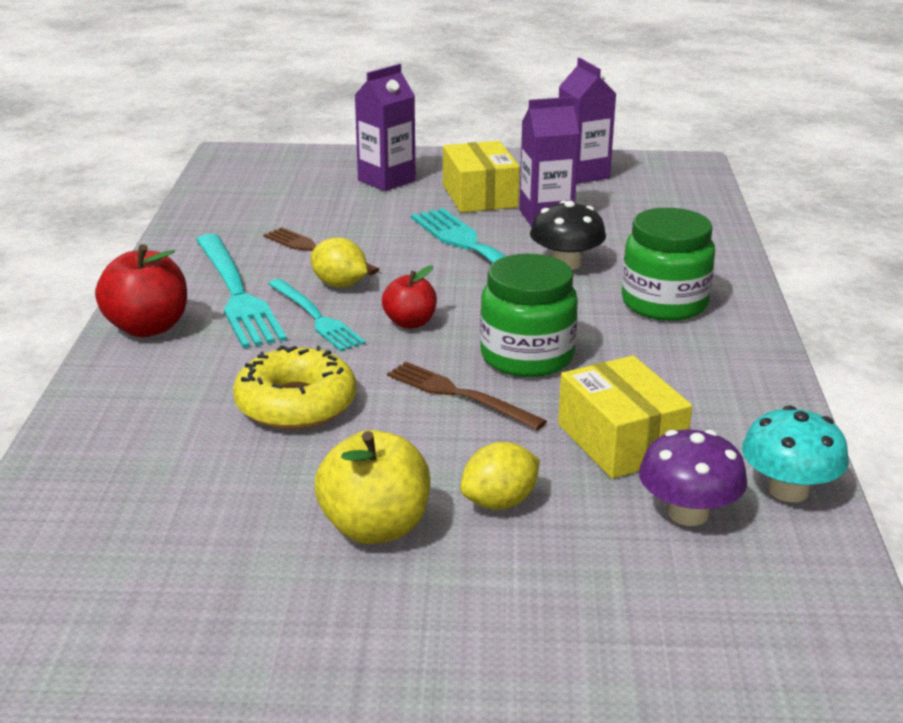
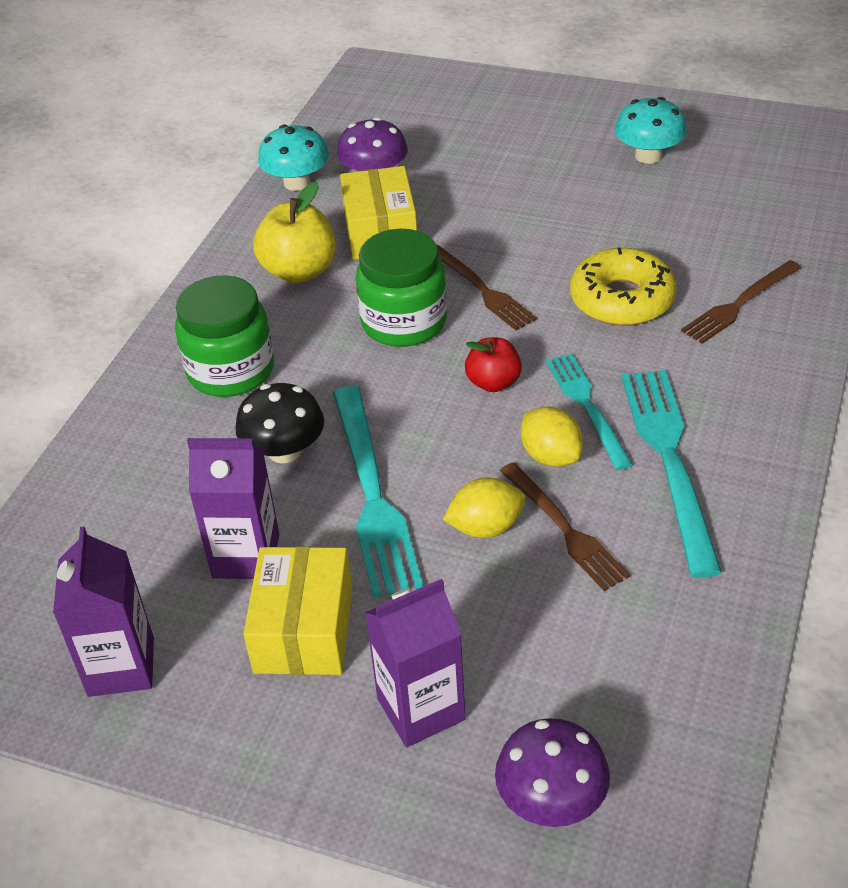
camera: 160 degrees left, 15 degrees up
(147, 327) = (764, 418): red apple -> none
(159, 416) = (739, 304): none -> brown fork
(283, 607) = (648, 156): none -> turquoise mushroom
(298, 165) = (551, 800): none -> purple mushroom
(375, 527) = (582, 193): yellow apple -> yellow apple (299, 271)
(499, 502) = (492, 199): yellow lemon -> yellow lemon (485, 527)

